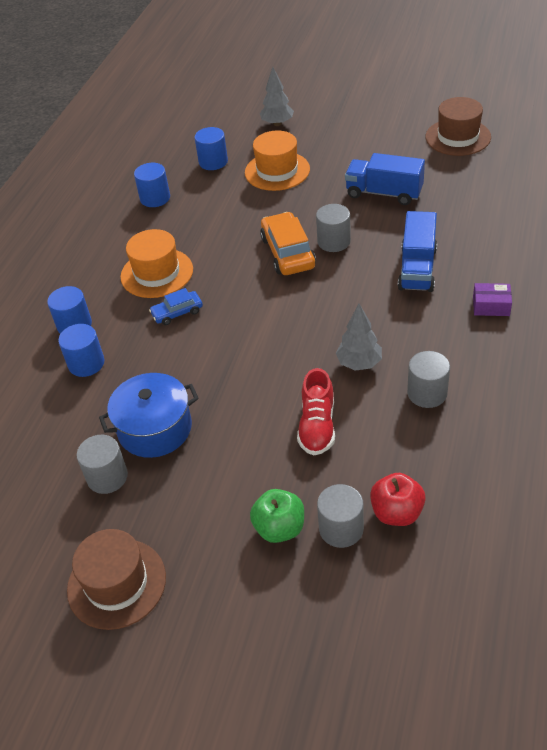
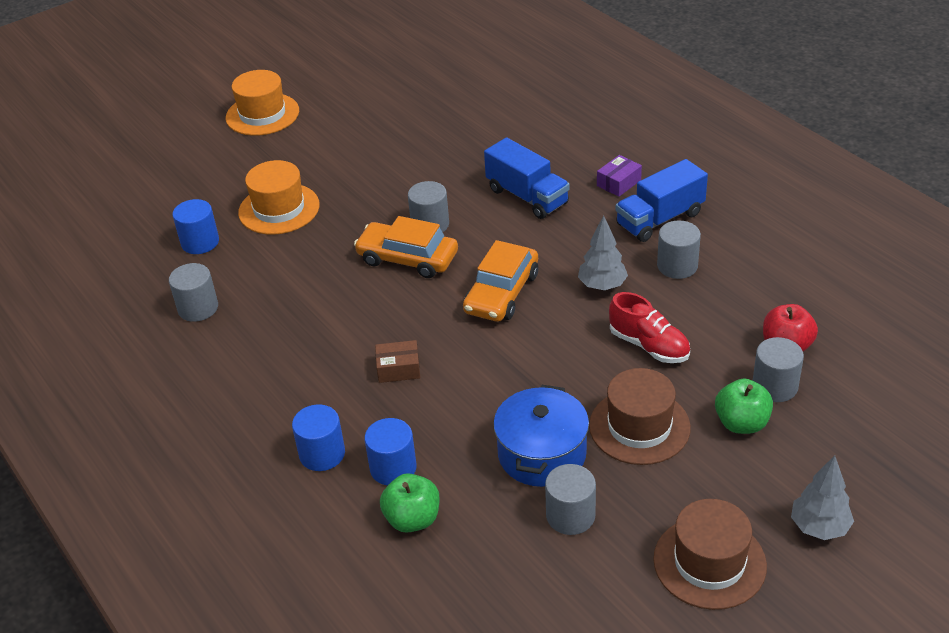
camera: 55 degrees left, 5 degrees down
(49, 399) = (412, 519): none -> green apple
(155, 198) = (198, 308): blue cylinder -> grey cylinder
(157, 273) = (320, 358): orange hat -> orange hat (262, 114)
(177, 312) = (398, 369): blue car -> brown box
(277, 123) = (205, 174): grey tree -> grey tree (819, 527)
(298, 316) = (501, 293): none -> orange car
(384, 193) = (405, 164): blue truck -> blue truck (660, 219)
(458, 137) = (389, 89): brown hat -> brown hat (639, 426)

